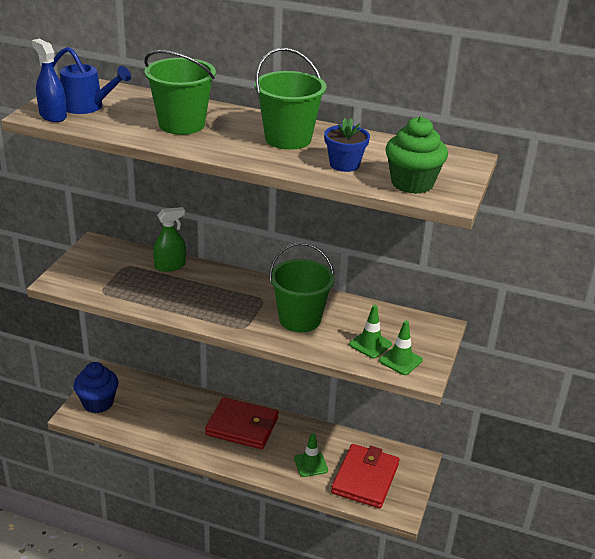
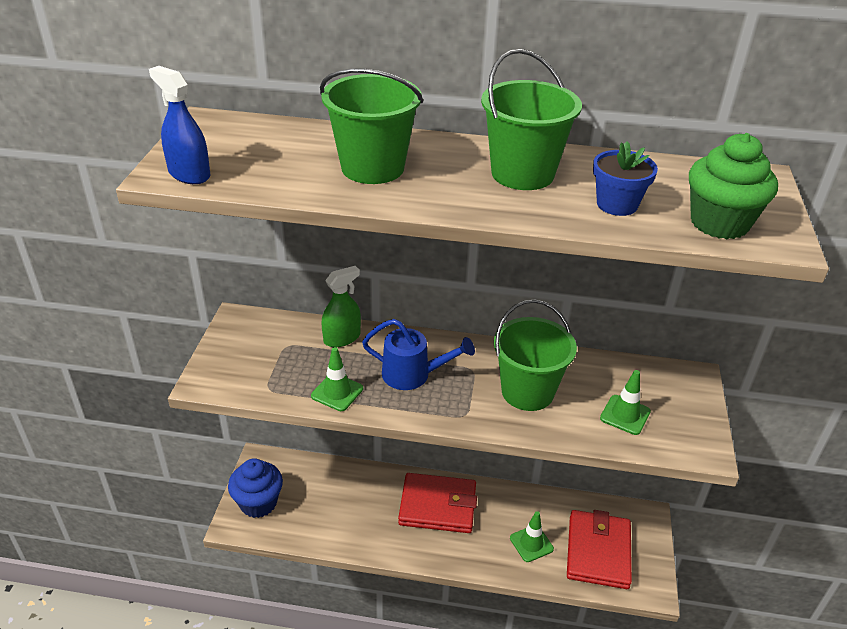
camera: 10 degrees left, 5 degrees up
(88, 107) = (233, 155): blue watering can -> blue watering can (413, 375)
(400, 360) = (670, 433): green traffic cone -> green traffic cone (337, 392)

